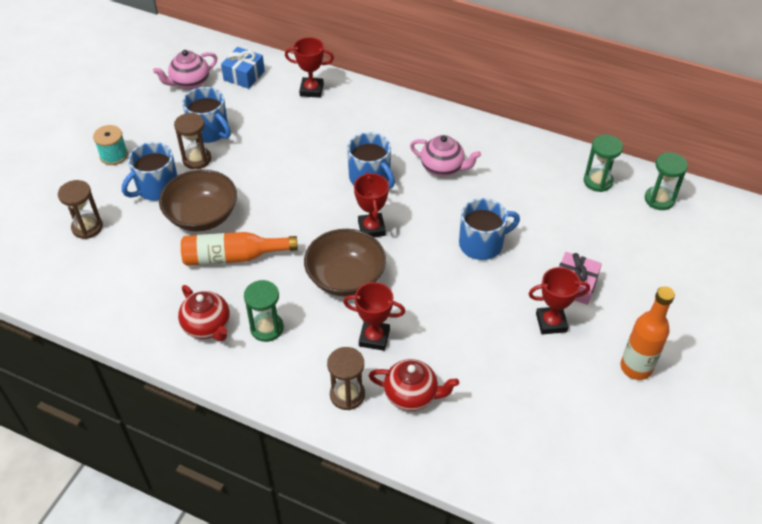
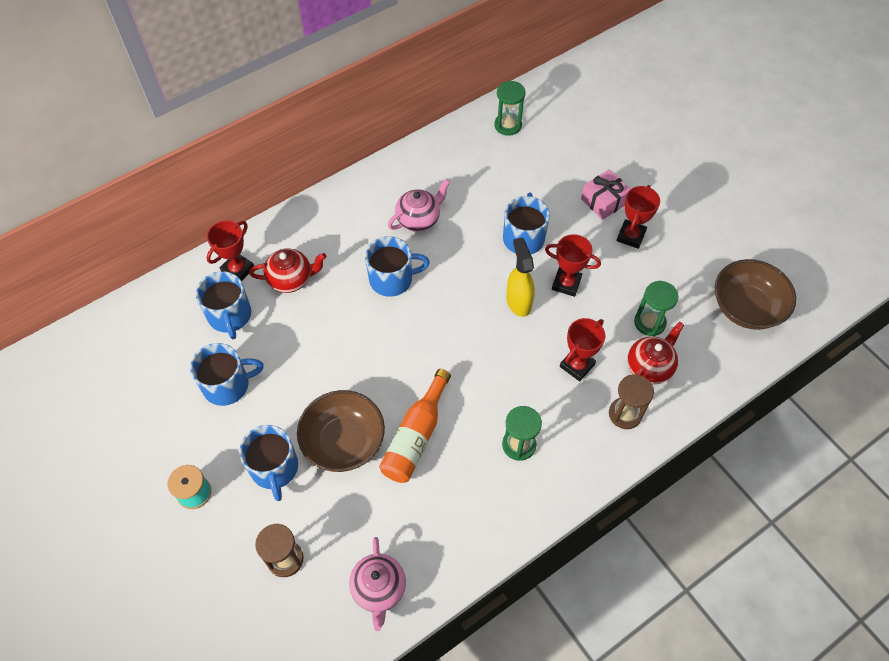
camera: 60 degrees left, 10 degrees up
(189, 83) = (136, 373): pink teapot -> pink teapot (379, 589)
(197, 159) = (260, 414): brown hourglass -> none
(208, 326) = (488, 494): red teapot -> red teapot (291, 279)
(244, 75) = (167, 318): blue gift -> none
(268, 105) = (230, 316): none -> blue mug
(345, 278) = (498, 355): brown bowl -> brown bowl (746, 307)
(371, 228) = (454, 308): red trophy -> red trophy (566, 283)
(411, 268) = (518, 301): none -> yellow spray bottle
(636, 367) = (700, 208): orange bottle -> none
(659, 199) = (552, 100): green hourglass -> green hourglass (649, 322)

